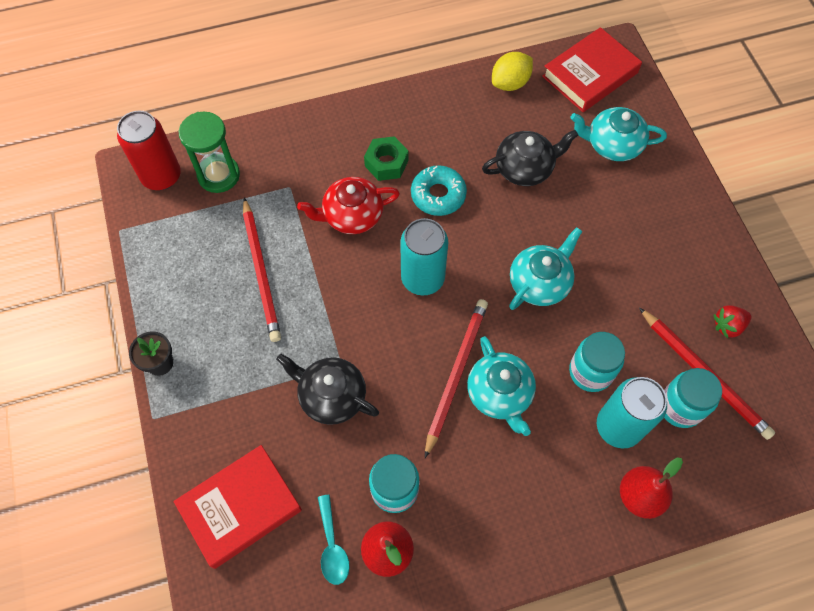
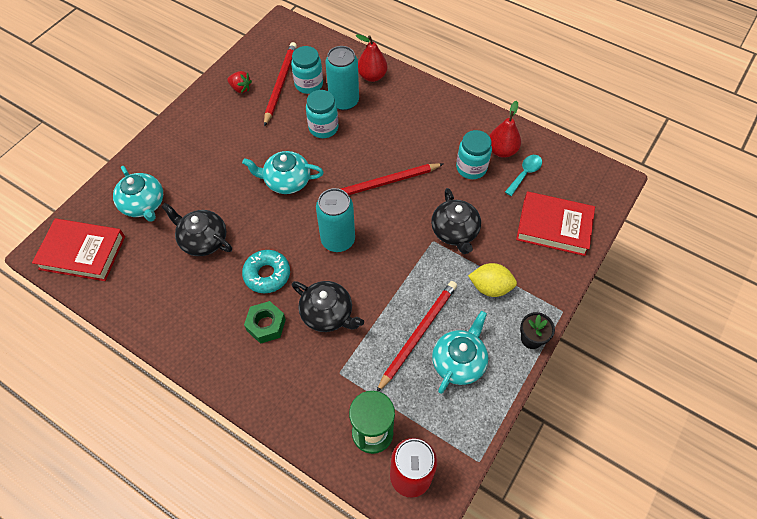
camera: 130 degrees left, 5 degrees down
(351, 215) = (327, 314): red teapot -> black teapot
(499, 394) = (375, 157): turquoise teapot -> turquoise teapot (459, 361)
(510, 83) = (127, 297): yellow lemon -> yellow lemon (490, 287)

